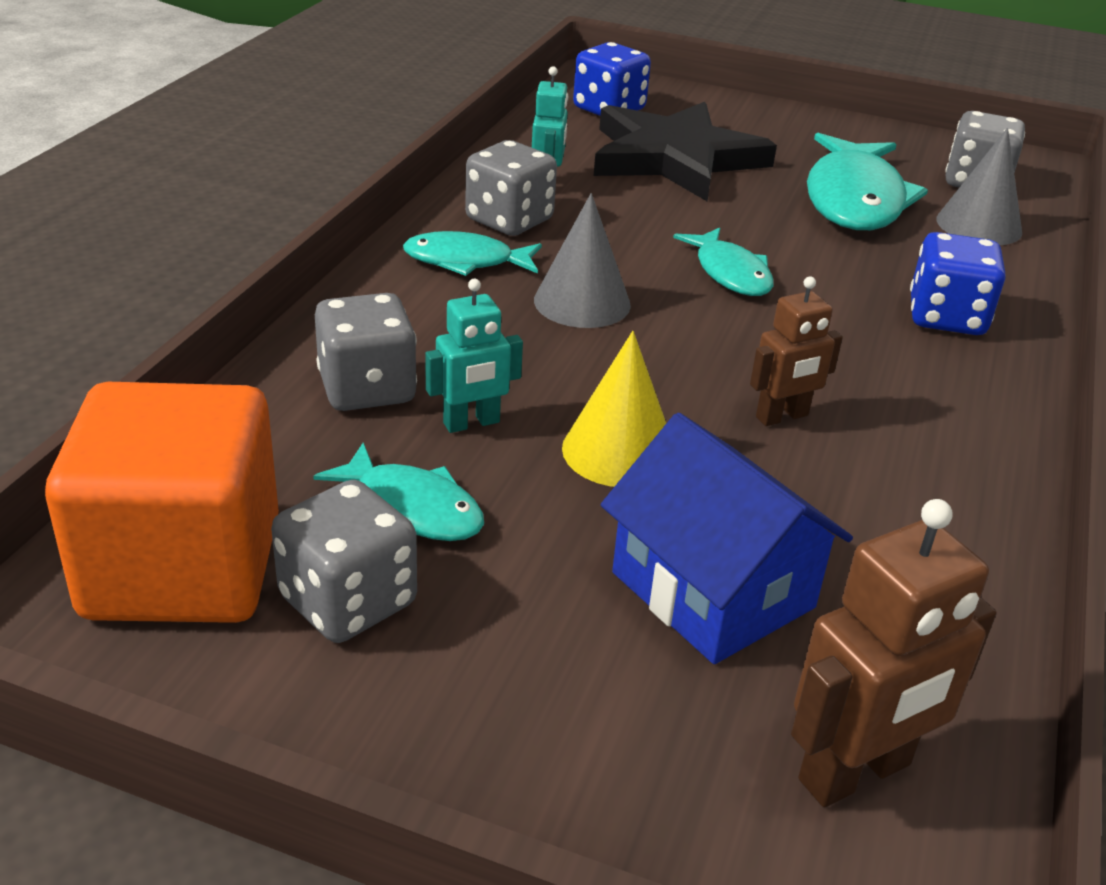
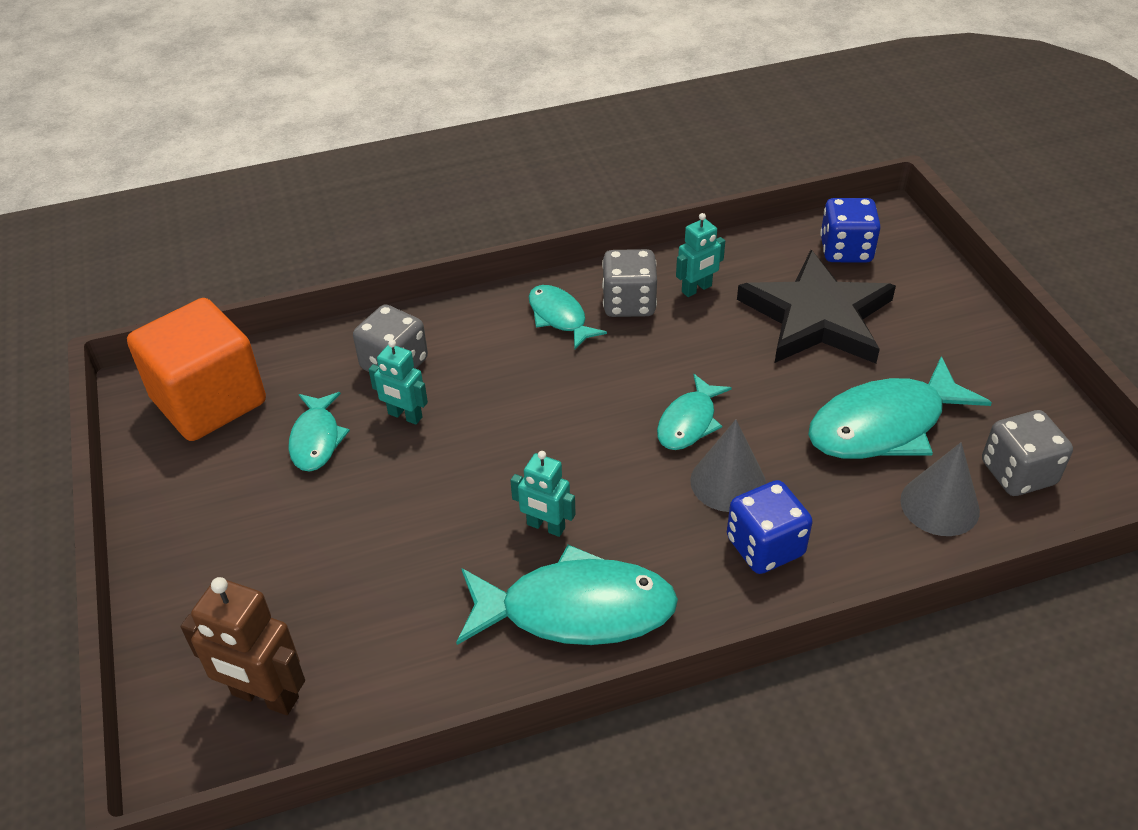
camera: 55 degrees right, 10 degrees up
(348, 601) = (232, 462): grey dice -> none
(582, 302) = (572, 384): grey cone -> grey cone (728, 482)
(619, 451) = (438, 481): yellow cone -> none
(712, 590) = (355, 578): blue house -> none
(782, 417) = (545, 526): brown robot -> turquoise robot
(929, 456) = (576, 609): none -> turquoise fish

